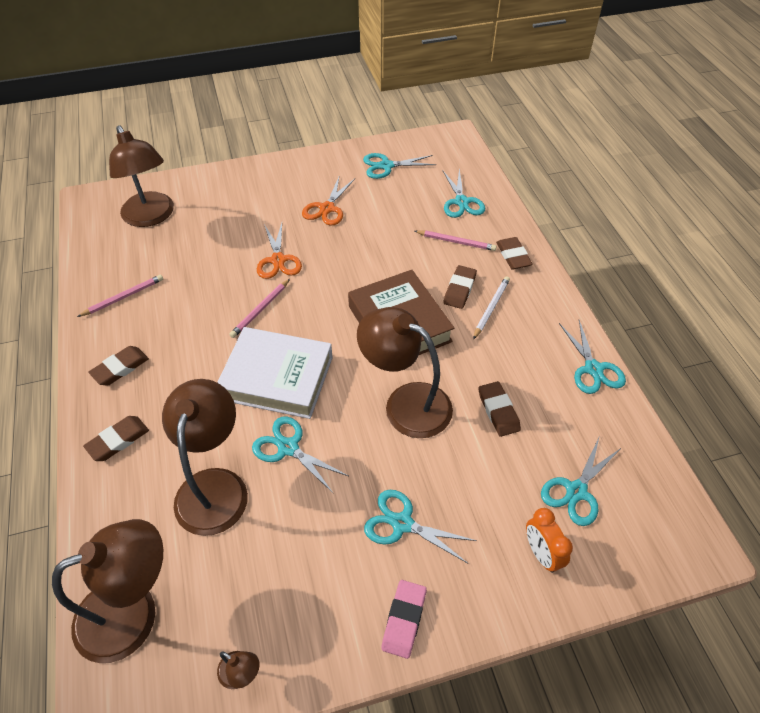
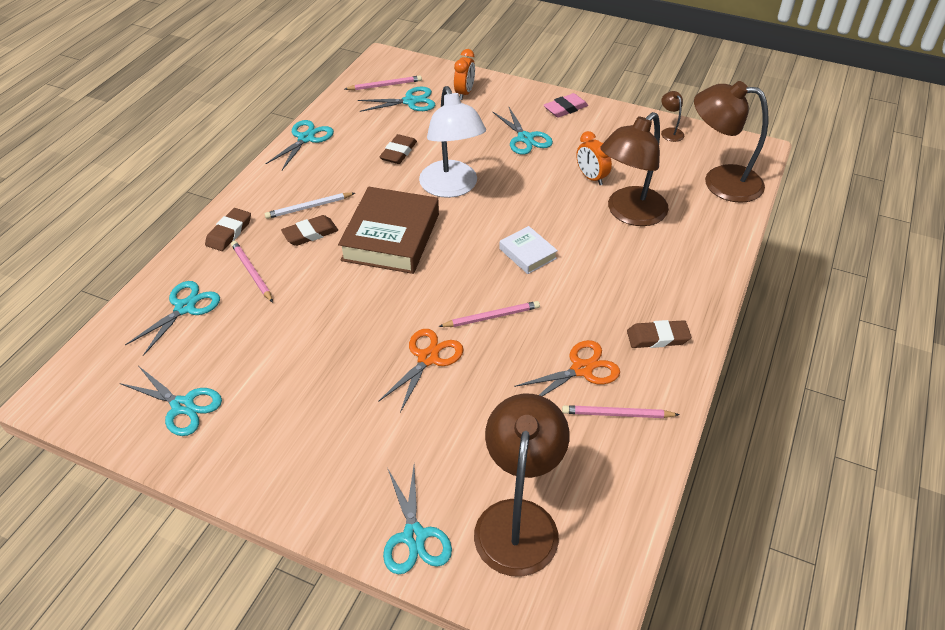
camera: 140 degrees left, 5 degrees down
(118, 440) = (687, 279): brown eraser -> none
(277, 378) = (527, 253): white book -> white book, size x0.50
(286, 511) = (591, 178): none -> orange clock
(288, 447) = (560, 207): turquoise scissors -> turquoise scissors (414, 536)
(327, 208) = (314, 390): orange scissors -> orange scissors (582, 369)
(406, 403) = (452, 188): brown lamp -> white lamp
(633, 497) = (385, 85): none -> pink pencil

